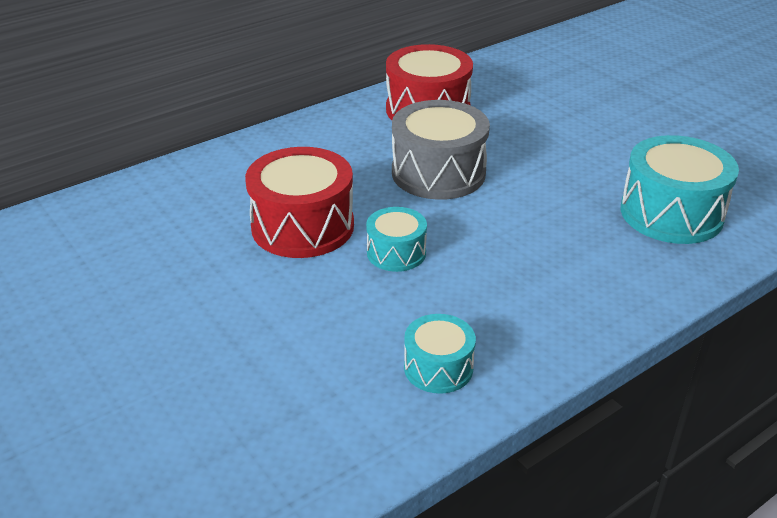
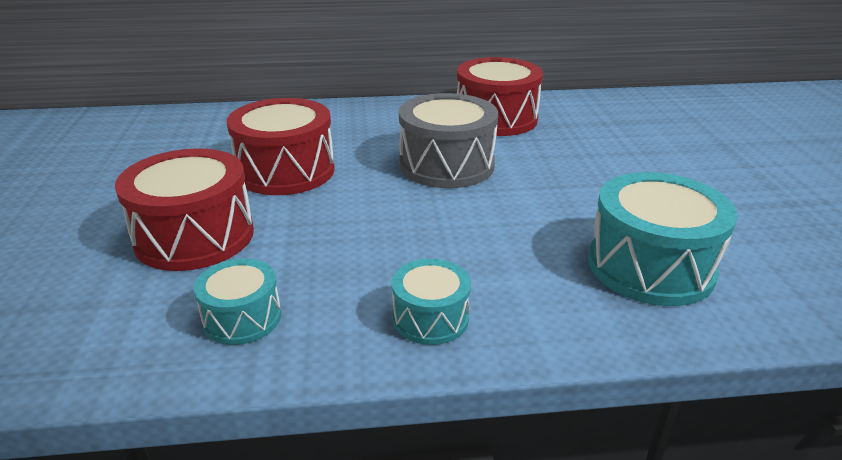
camera: 30 degrees right, 5 degrees down
(305, 319) = (194, 236): none -> red drum
(396, 253) = (332, 213): turquoise drum -> turquoise drum (430, 318)

